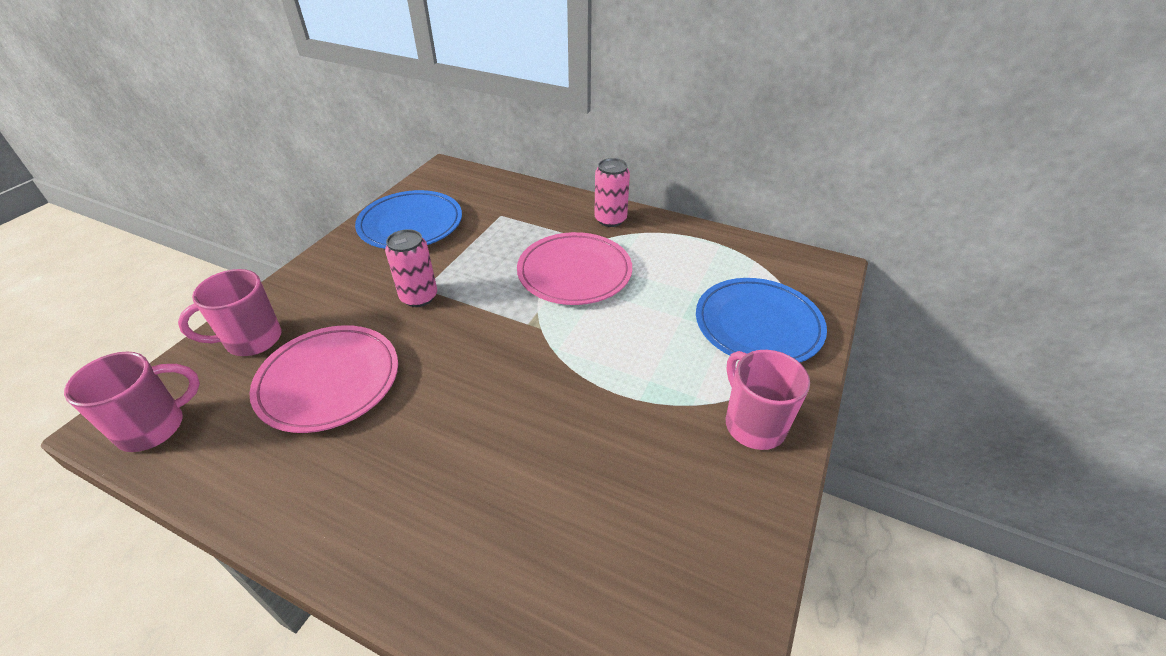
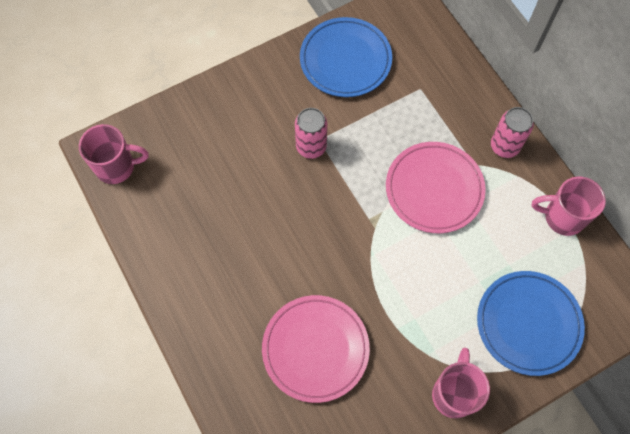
camera: 35 degrees right, 25 degrees up
(252, 340) = (191, 124): pink mug -> pink mug (562, 217)
(329, 381) = (221, 191): pink plate -> pink plate (315, 349)

